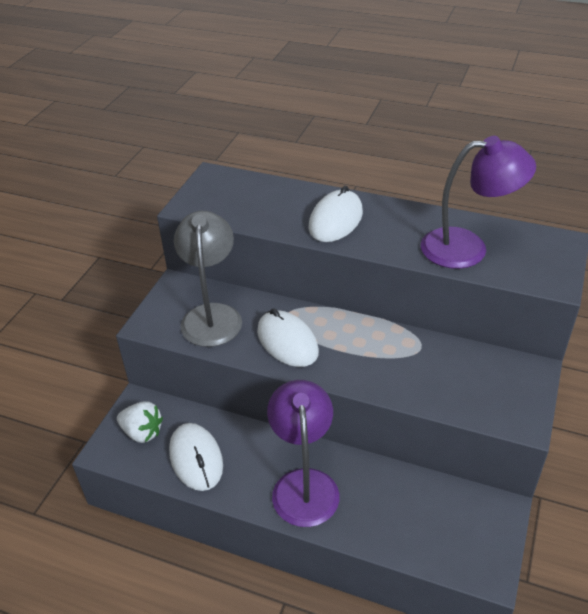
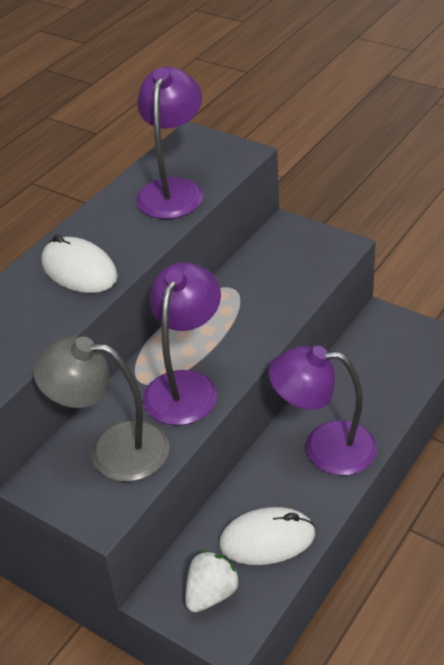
camera: 75 degrees left, 0 degrees up
(287, 342) = (186, 386): white mouse -> purple lamp

